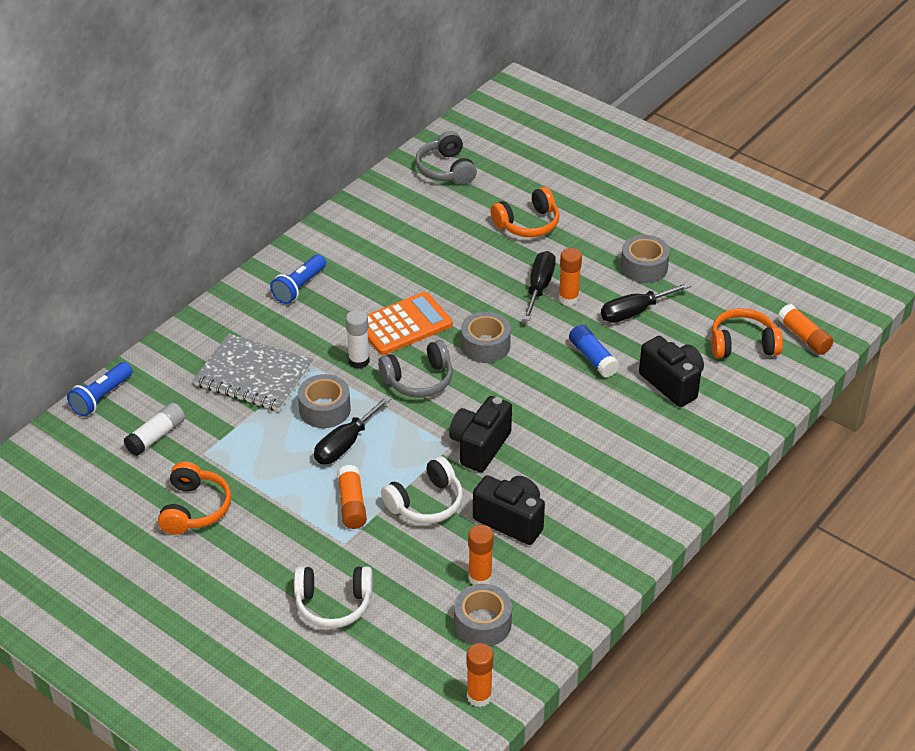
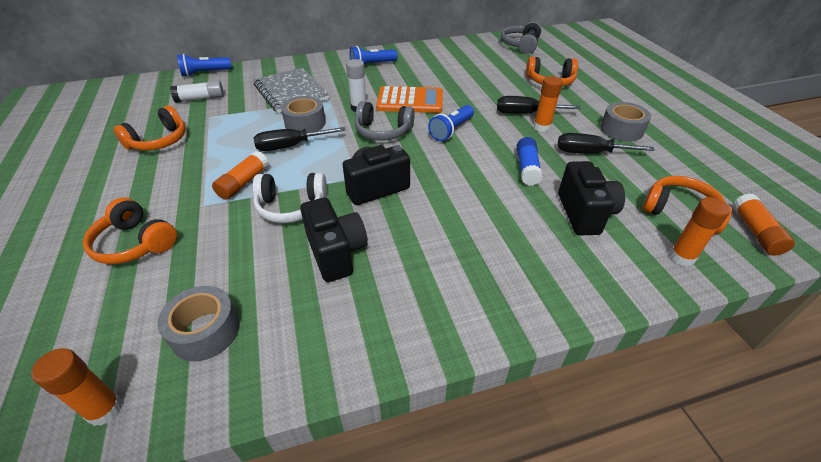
camera: 35 degrees right, 0 degrees up
(333, 604) = (135, 243): white headphones -> orange headphones
(480, 578) = (255, 287): orange glue stick -> orange glue stick (682, 257)
(485, 345) = (451, 130): grey tape -> blue flashlight
(539, 287) = (525, 113): black screwdriver -> black screwdriver turned 135 degrees counterclockwise

